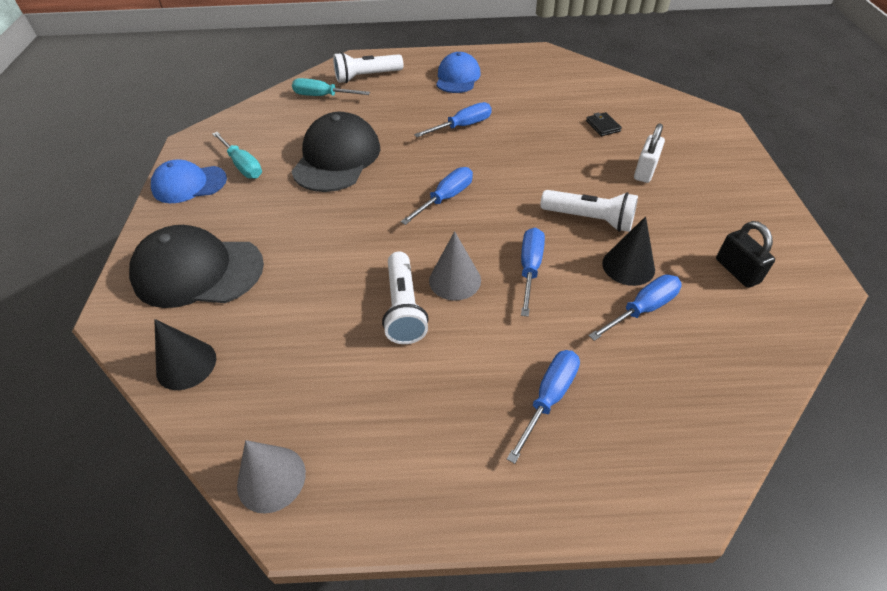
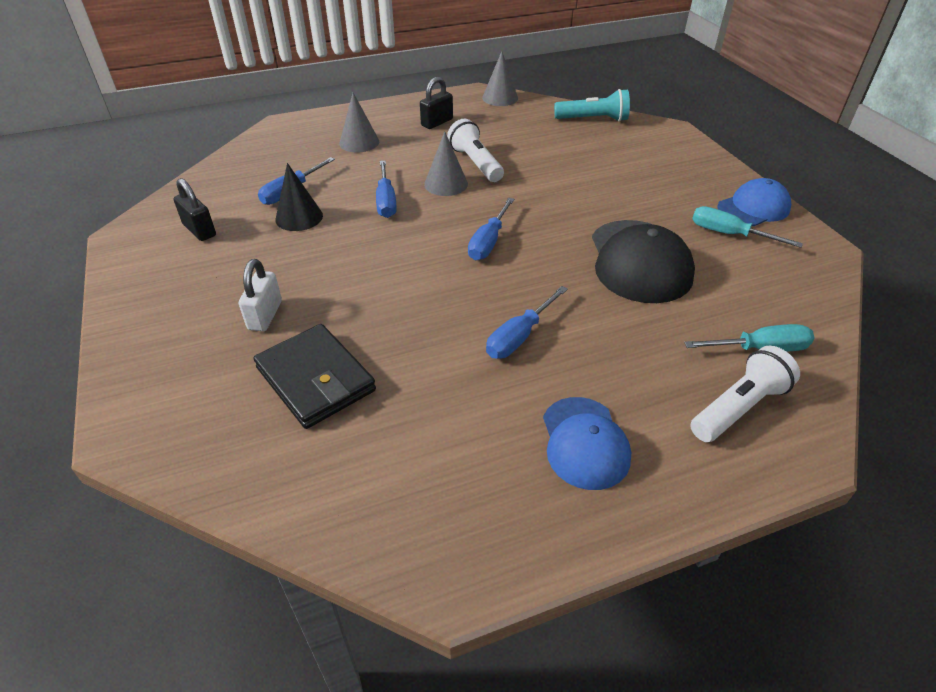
camera: 160 degrees right, 5 degrees down
(186, 364) = (593, 119): black cone -> turquoise flashlight
(198, 271) = (649, 156): black cap -> none
(414, 423) = (437, 122): none -> black padlock
(549, 398) = (359, 142): blue screwdriver -> grey cone
(589, 219) = (334, 248): white flashlight -> none
(603, 126) = (316, 379): black wallet -> black wallet, size x2.25

